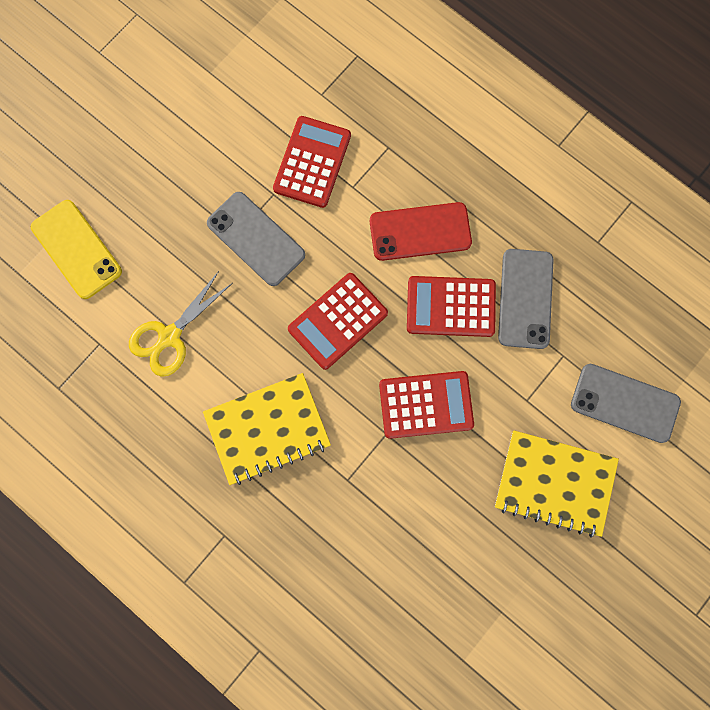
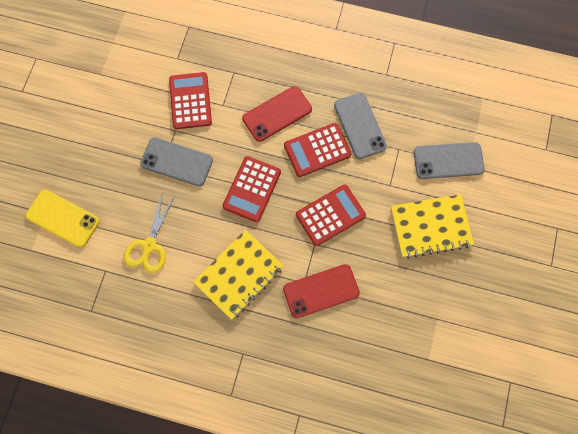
camera: 25 degrees left, 5 degrees down
(364, 501) = (321, 291): none -> red phone

